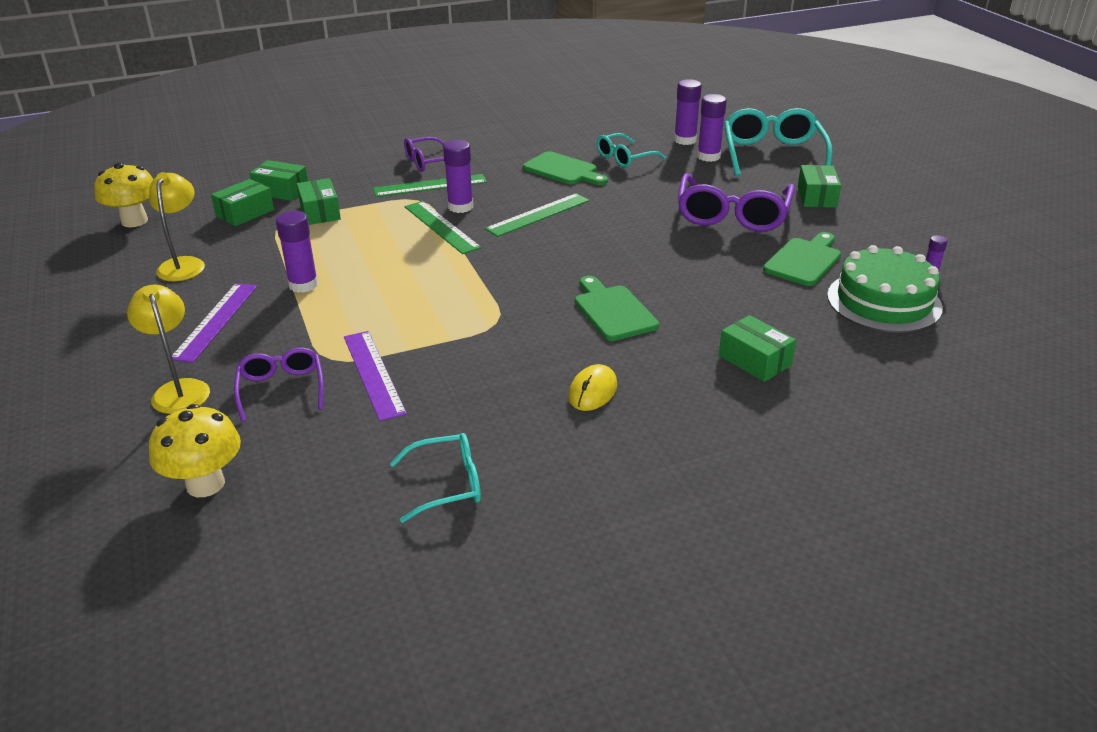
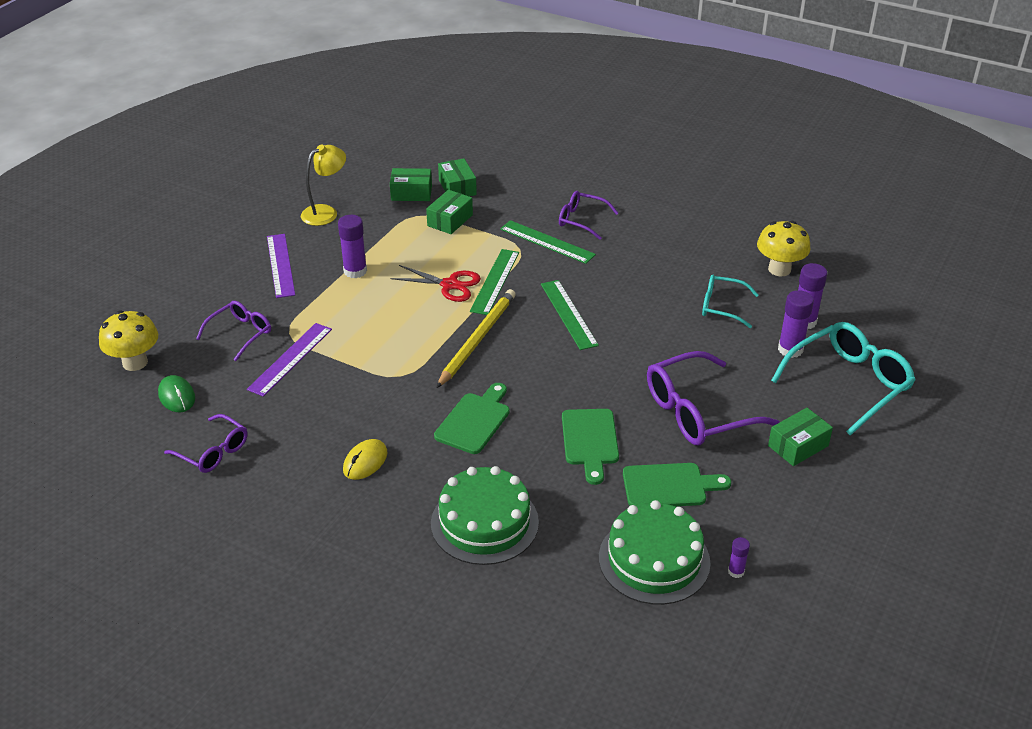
camera: 50 degrees right, 5 degrees up
(134, 221) = (351, 161): yellow mushroom -> yellow mushroom (779, 269)
(179, 389) = (203, 298): yellow lamp -> none
(215, 321) = (280, 265): purple ruler -> purple ruler turned 75 degrees counterclockwise
(315, 475) = (176, 396): none -> green mouse
(409, 248) = (450, 285): none -> red scissors
(447, 484) = (213, 452): turquoise glasses -> purple glasses
(460, 207) = (534, 273): purple glue stick -> none
(506, 266) = (477, 339): none -> yellow pencil
(538, 215) = (568, 314): green ruler -> green ruler turned 60 degrees clockwise
(563, 170) = (657, 287): green cutting board -> green cutting board (590, 441)
(592, 391) = (365, 462): yellow mouse -> yellow mouse turned 45 degrees counterclockwise
(754, 360) = (484, 522): green box -> green cake

